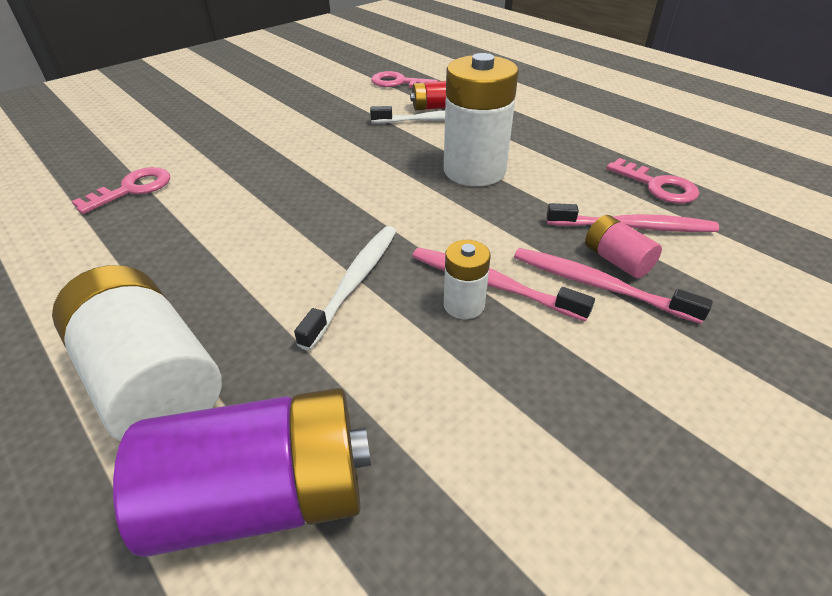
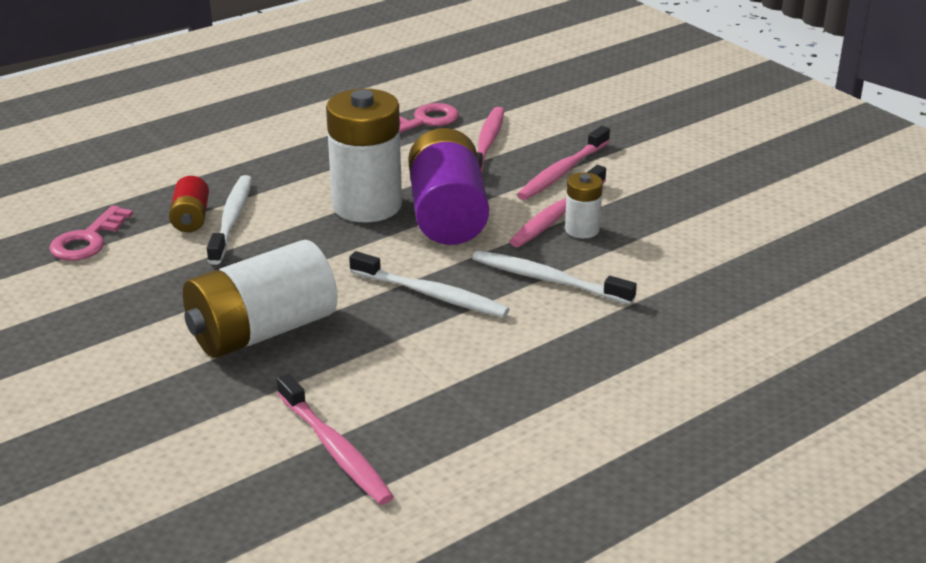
camera: 85 degrees left, 10 degrees down
(132, 189) = (334, 448): pink key -> pink toothbrush
(152, 380) = (667, 376): white battery -> white battery (262, 331)
(265, 496) = (762, 314): purple battery -> purple battery (447, 215)
(329, 213) = (431, 294): none -> white toothbrush
(616, 260) = (531, 159): pink battery -> none

